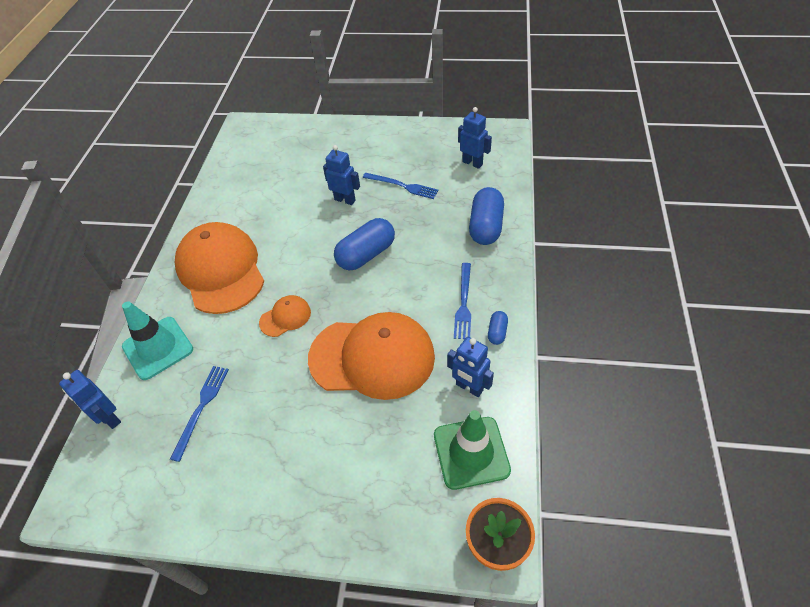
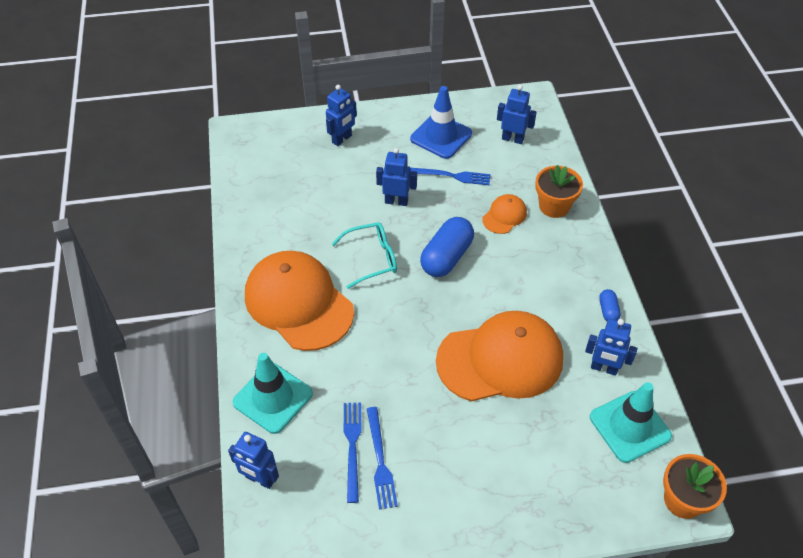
camera: 20 degrees left, 0 degrees up
(285, 317) = (393, 338): orange cap -> orange cap (504, 215)
(301, 244) = (372, 258): none -> turquoise glasses
(324, 143) = (342, 139): none -> blue robot
(409, 152) = (441, 136): none -> blue traffic cone
(463, 303) = (565, 288): blue fork -> blue fork (380, 461)
(471, 452) = (630, 426): green traffic cone -> turquoise traffic cone
(485, 227) = (554, 206): blue capsule -> orange flower pot

